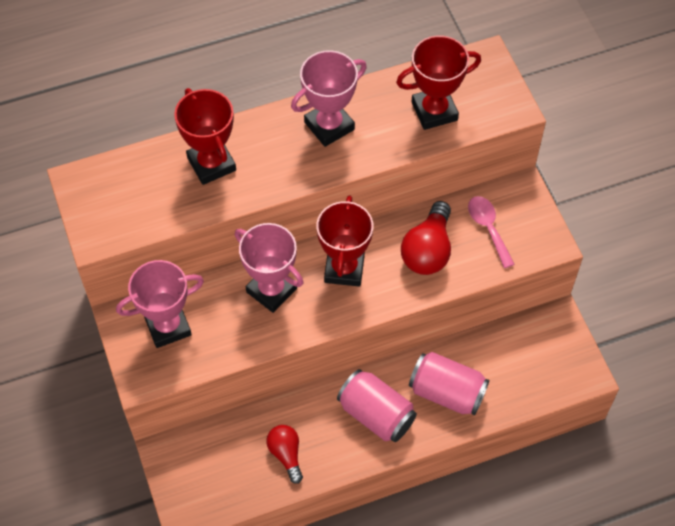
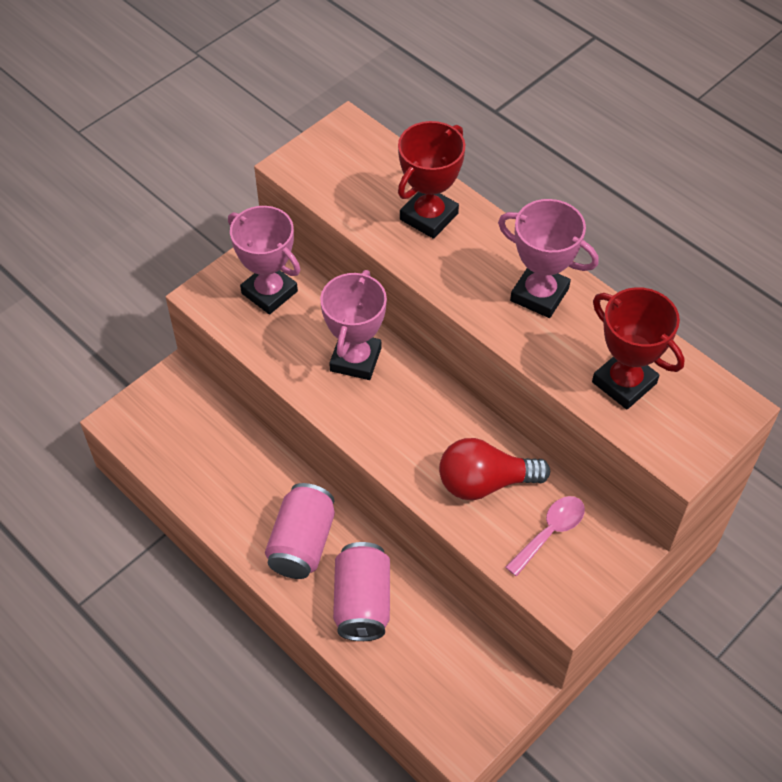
camera: 65 degrees right, 5 degrees down
(286, 454) = (218, 479): red light bulb -> none
(344, 269) = (416, 413): red trophy -> none

